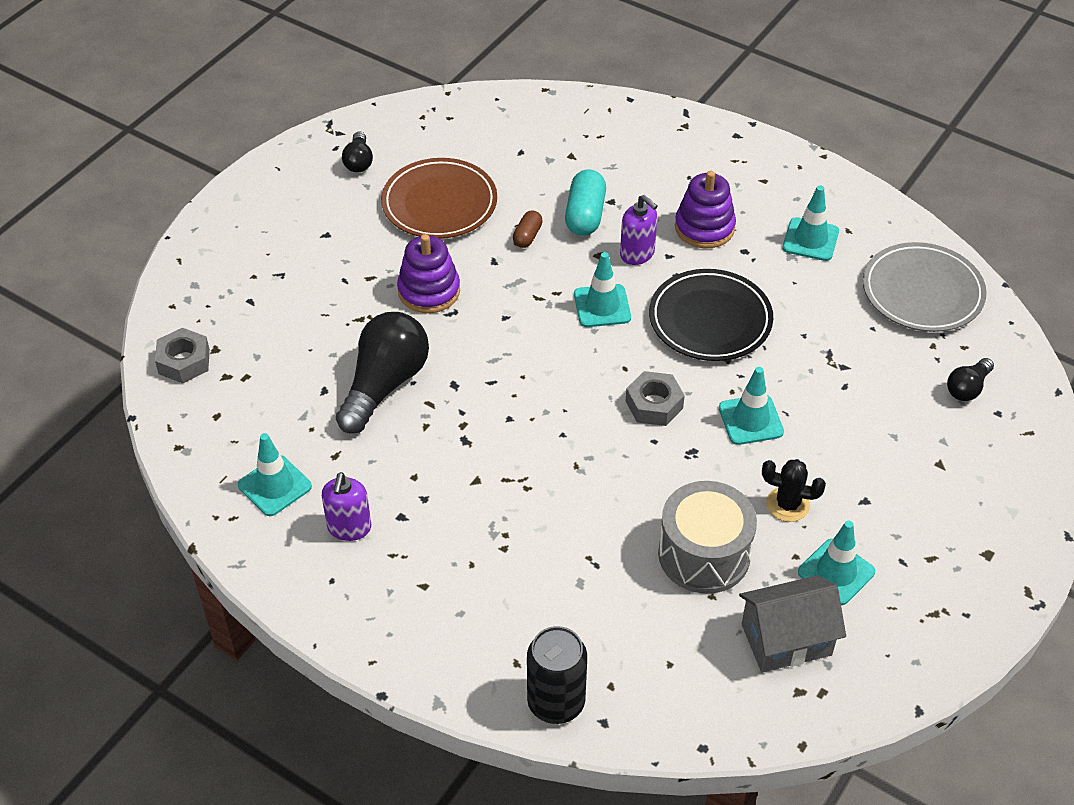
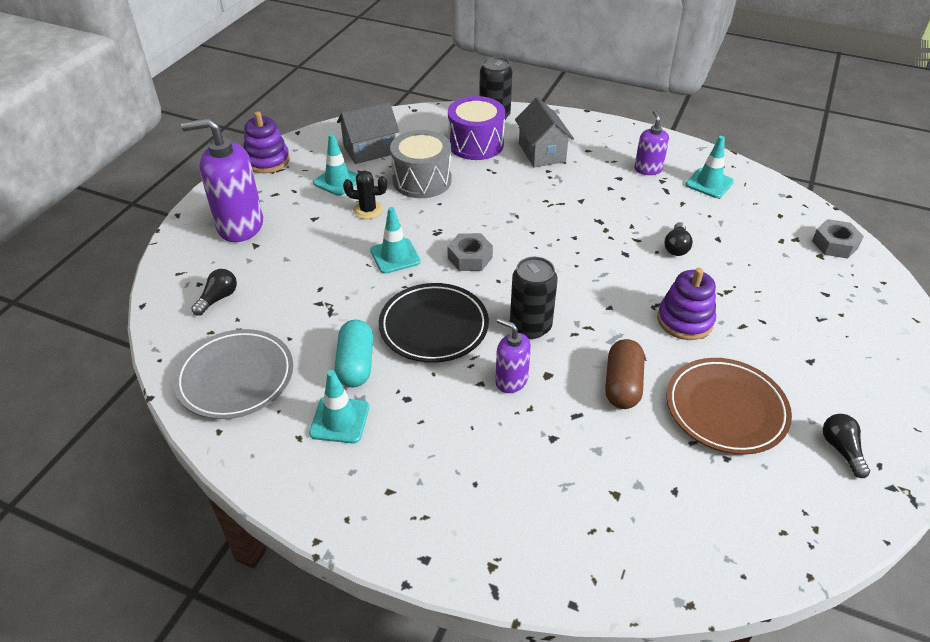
camera: 170 degrees right, 5 degrees down
(385, 385) = (676, 247): black light bulb -> black light bulb, size x0.50
(500, 590) = (542, 152): none -> grey house
(527, 236) = (622, 385): brown capsule -> brown capsule, size x1.75
(585, 215) = (574, 416): turquoise capsule -> turquoise capsule (355, 364)
(602, 306) = (530, 326): turquoise traffic cone -> black can
(605, 628) = (476, 144): none -> purple drum
(704, 228) = (449, 419): purple stacking toy -> purple stacking toy (267, 161)
(969, 500) = (240, 226): none -> purple soap dispenser

